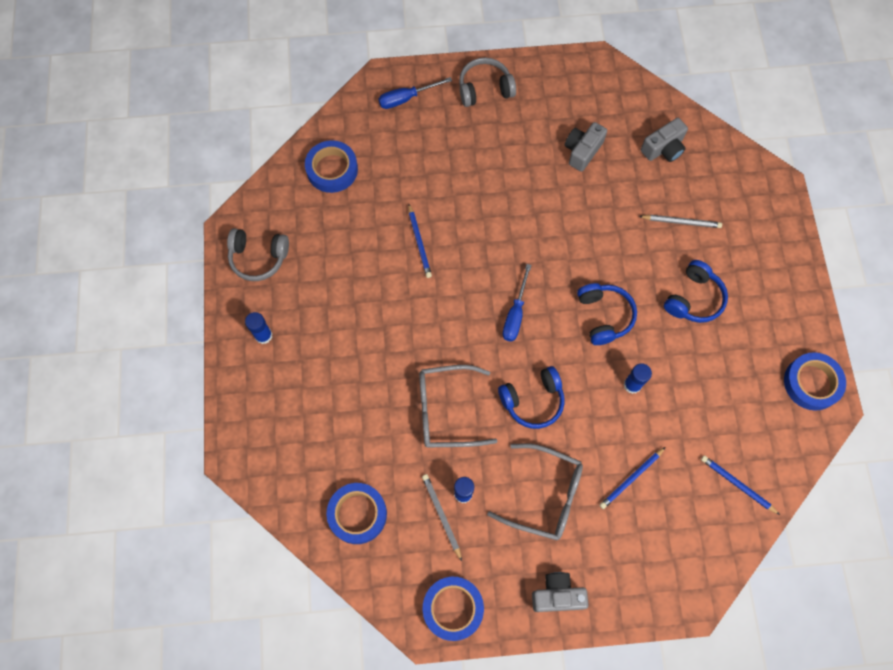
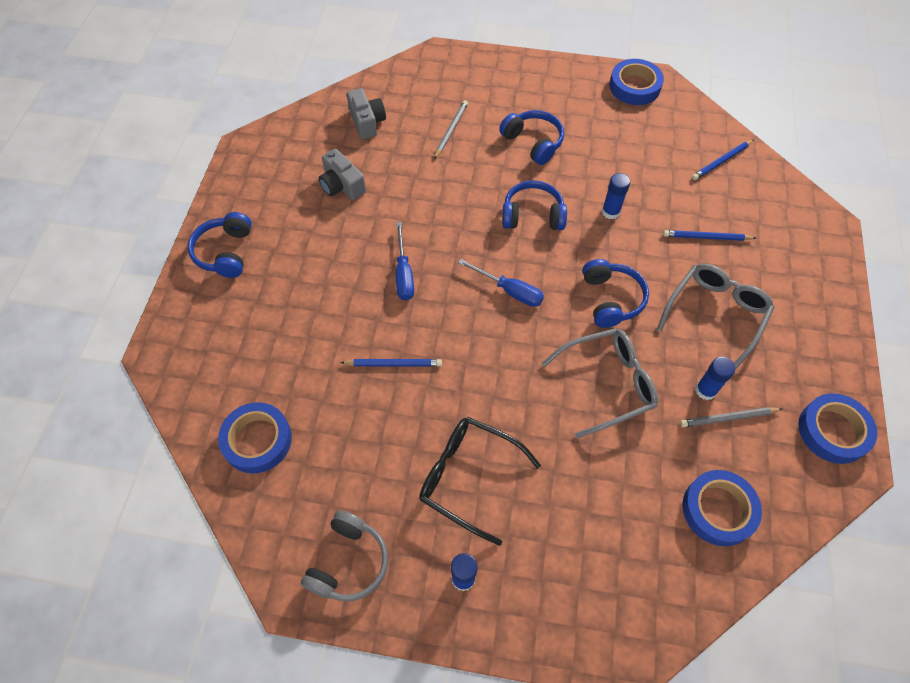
camera: 75 degrees left, 10 degrees down
(339, 321) = (469, 477): none -> black glasses
(406, 98) = (198, 333): blue screwdriver -> blue screwdriver (404, 274)
(447, 410) = (607, 384): grey glasses -> grey glasses turned 120 degrees counterclockwise
(485, 89) = (225, 252): grey headphones -> blue headphones
(557, 595) = (820, 329): grey camera -> none
(631, 479) = (706, 237): blue pencil -> blue pencil turned 120 degrees clockwise

